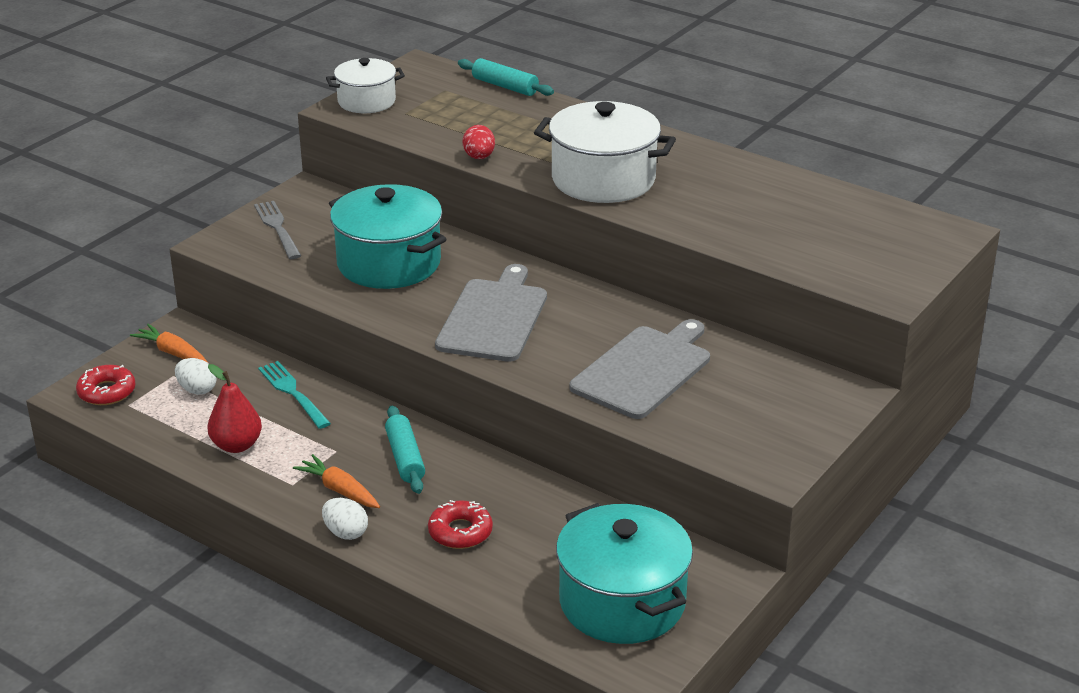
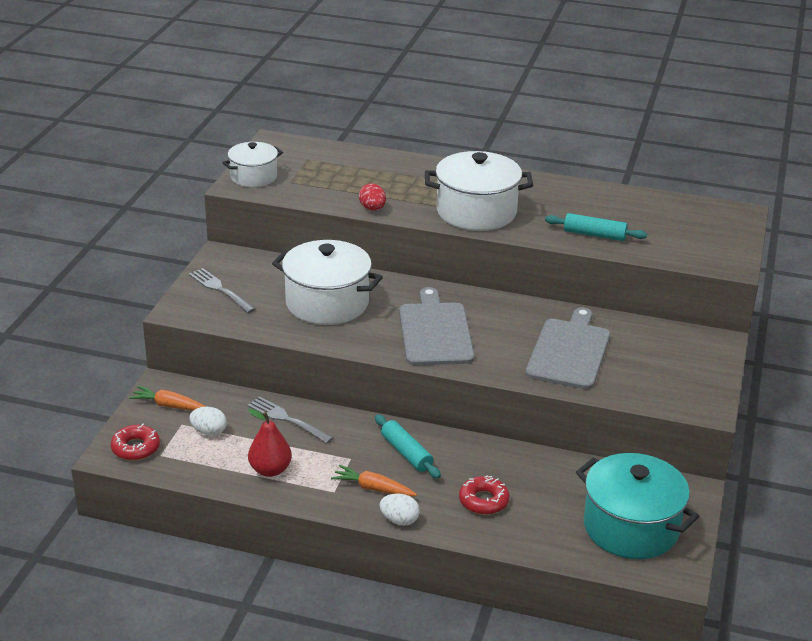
camera: 20 degrees left, 0 degrees up
(292, 392) = (287, 419): turquoise fork -> grey fork
(389, 263) = (327, 303): turquoise pot -> white pot
(505, 86) = (352, 150): turquoise rolling pin -> turquoise rolling pin (594, 235)

